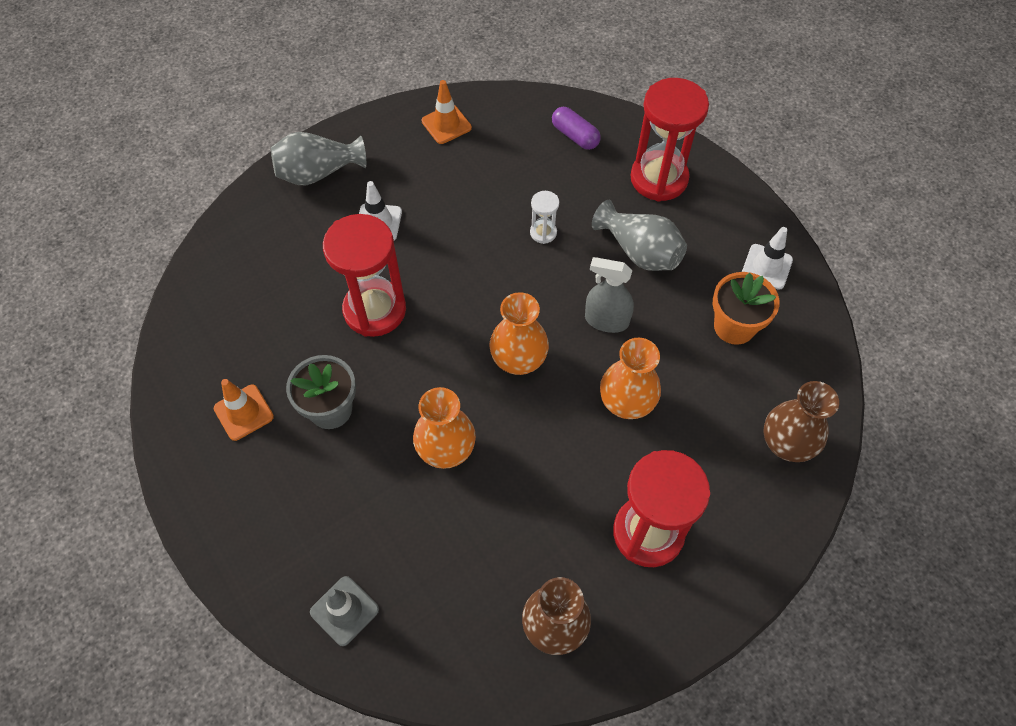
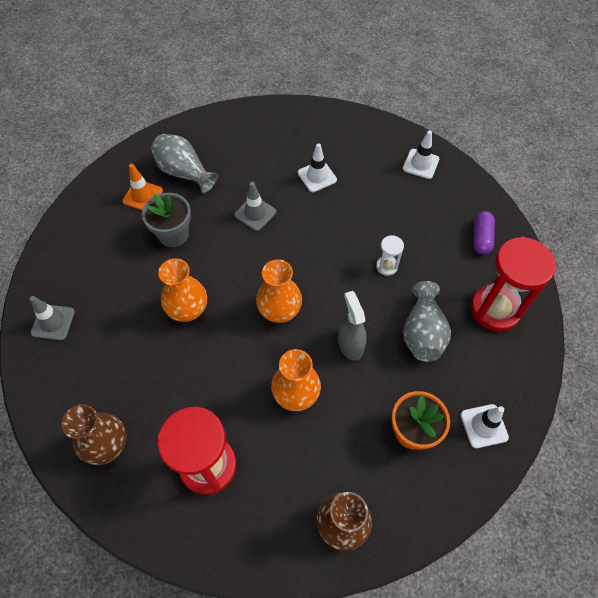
camera: 55 degrees right, 0 degrees up
(318, 173) = (326, 126): grey vase -> grey vase (184, 172)
(375, 310) = (255, 213): red hourglass -> grey traffic cone
(446, 124) = (420, 164): orange traffic cone -> white traffic cone

